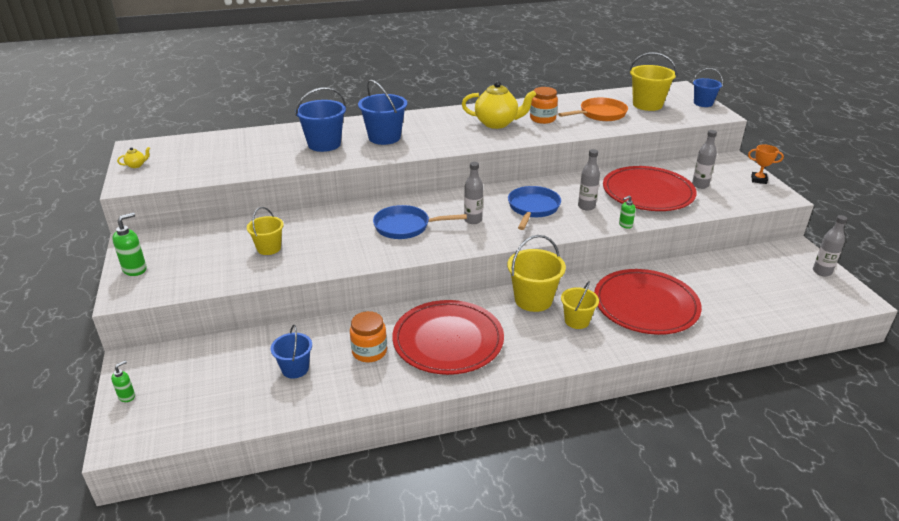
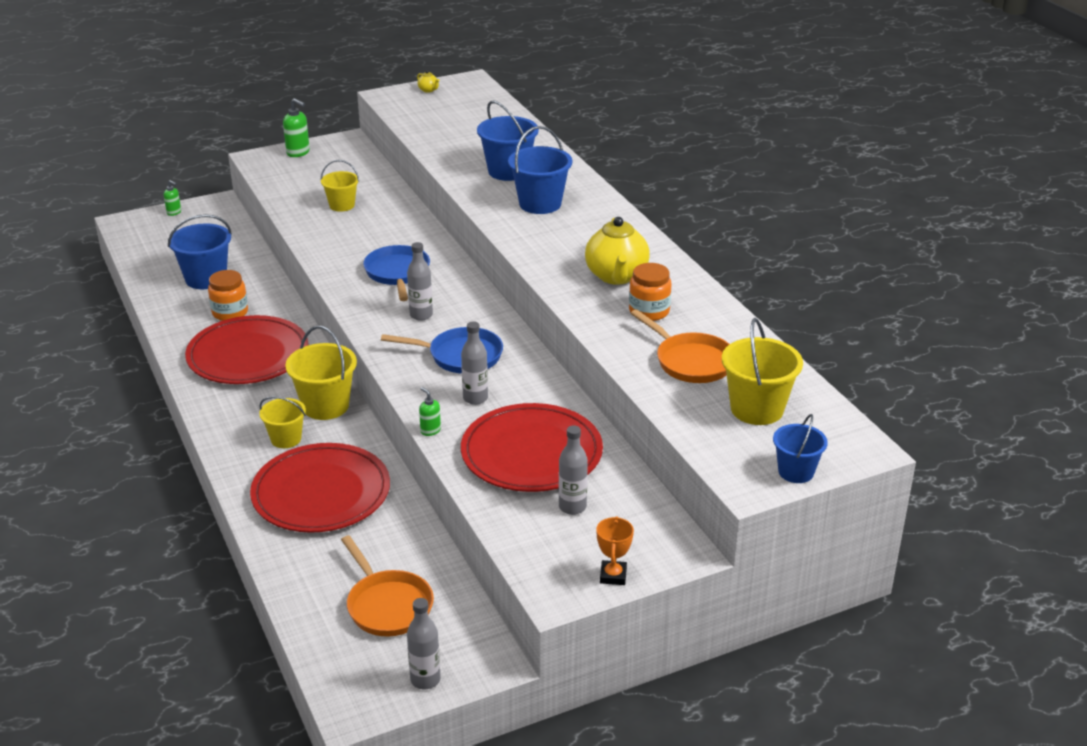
camera: 80 degrees right, 0 degrees up
(295, 369) = (206, 279): blue bucket -> blue bucket, size x1.58
(760, 282) = (387, 605): none -> orange pan

